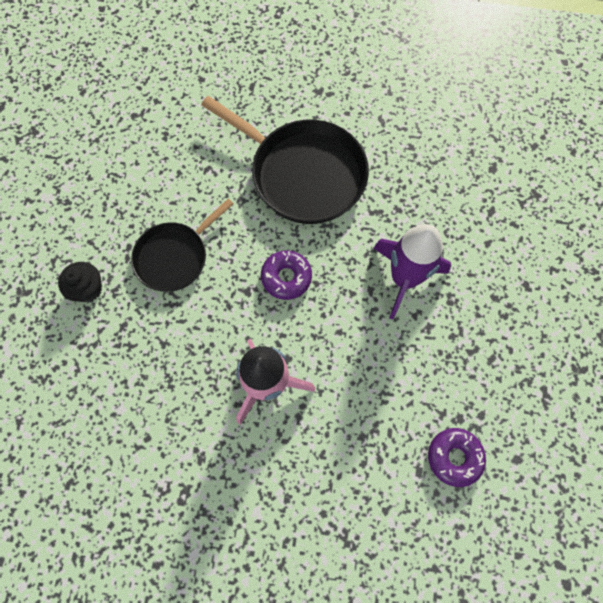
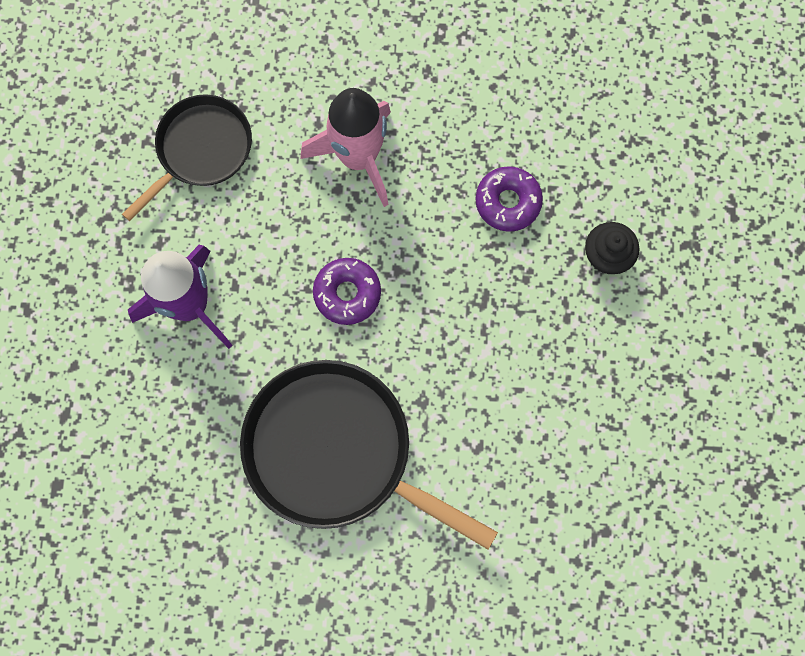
camera: 175 degrees right, 5 degrees up
(175, 257) = (500, 309): black pan -> black pan (201, 150)
(454, 457) = (134, 96): purple donut -> purple donut (508, 202)

